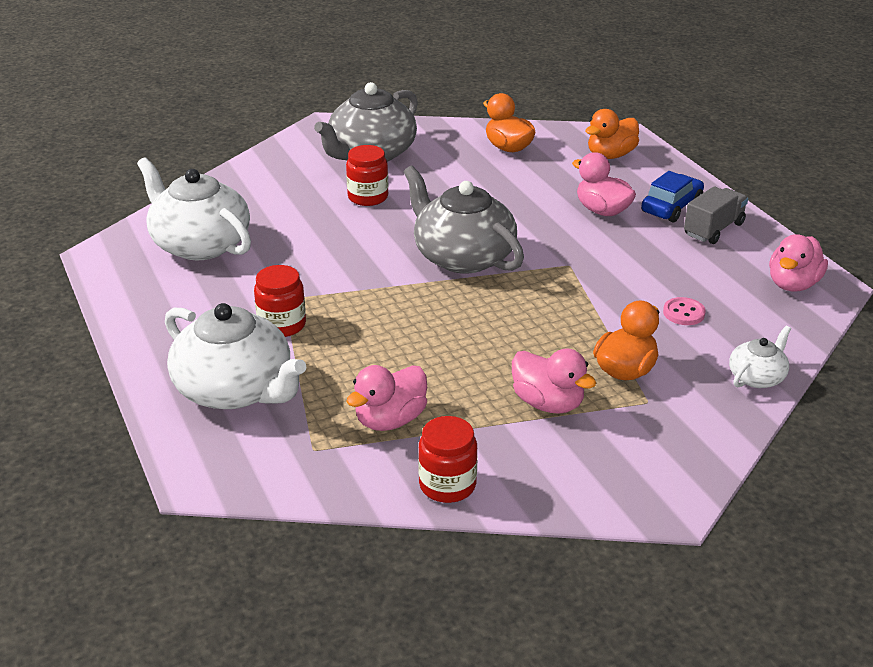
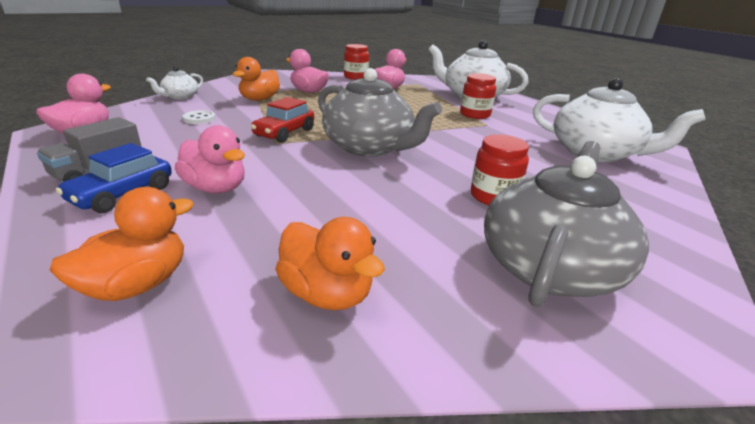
camera: 170 degrees right, 5 degrees down
(563, 282) = (284, 133): none -> red car
(683, 313) = (199, 119): pink button -> white button

